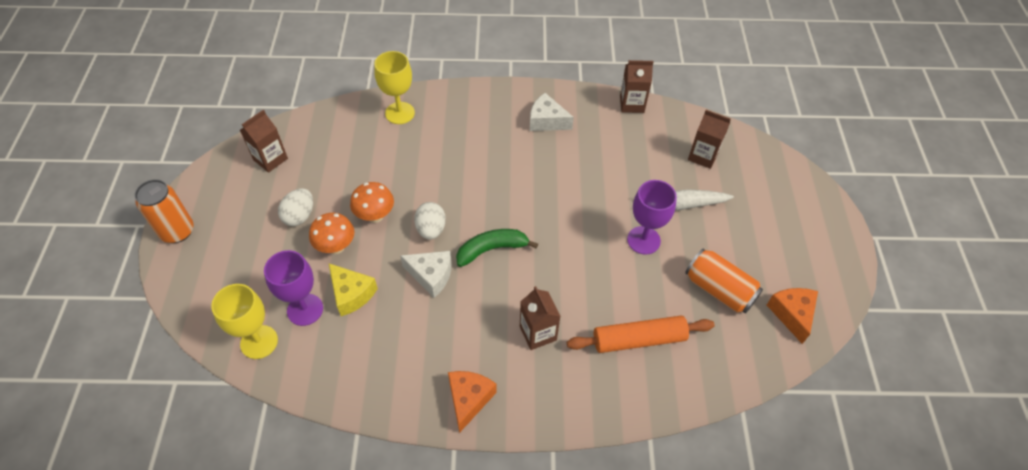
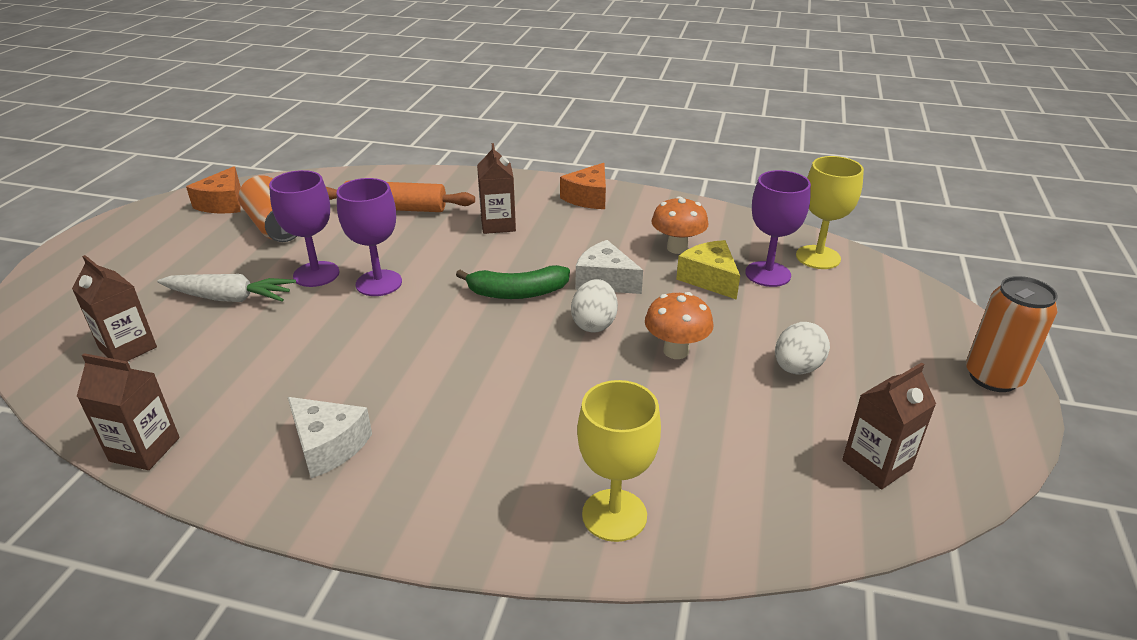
camera: 165 degrees left, 20 degrees down
(336, 247) = (734, 325): orange mushroom -> orange mushroom (677, 248)
(593, 240) = (379, 283): none -> purple goblet

